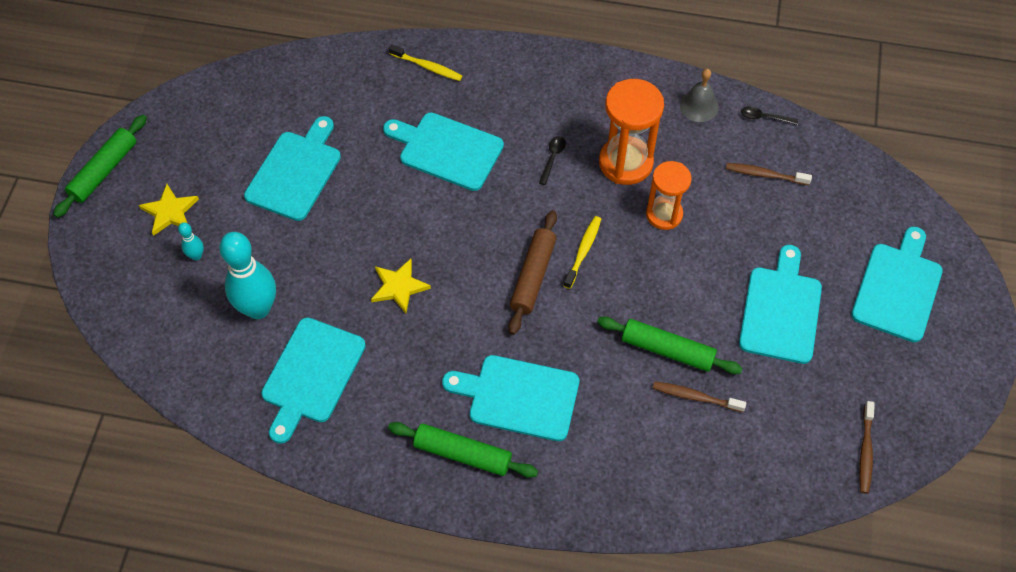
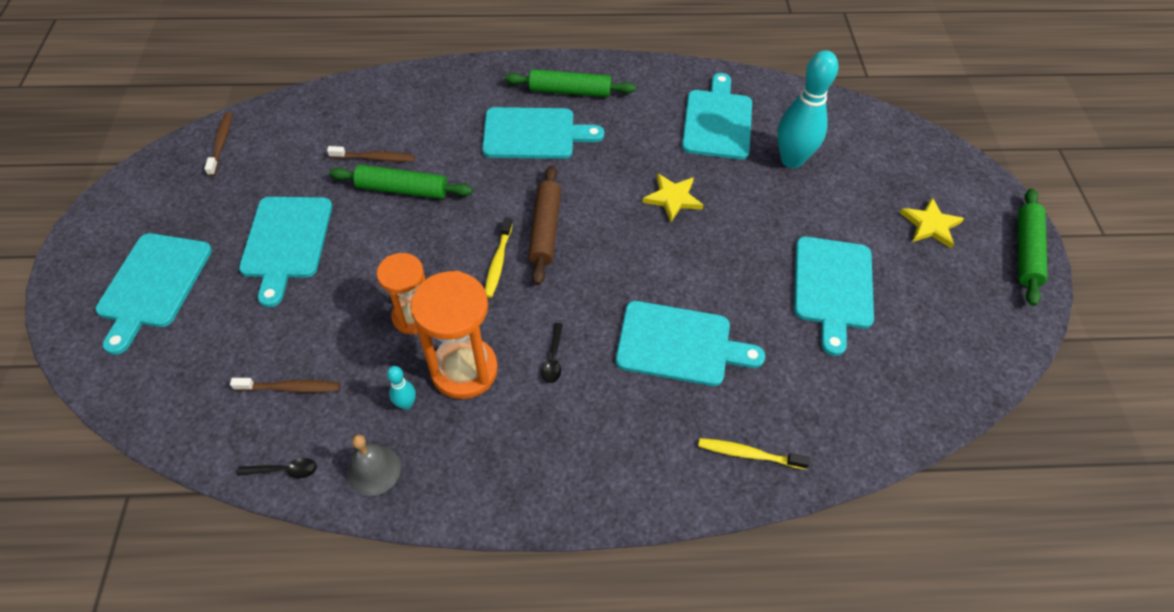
camera: 165 degrees right, 5 degrees down
(196, 256) = (876, 191): turquoise bowling pin -> turquoise bowling pin (406, 404)

